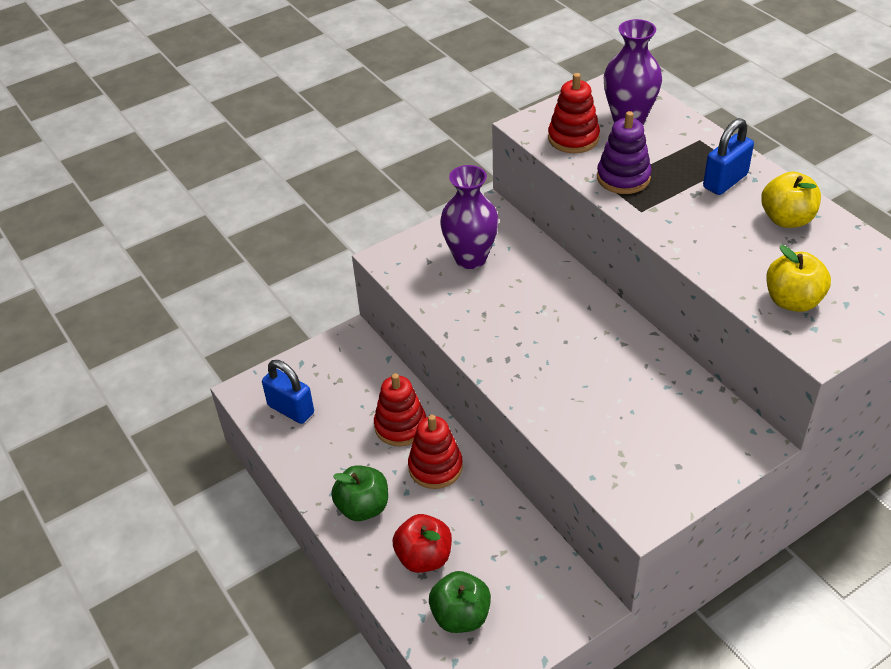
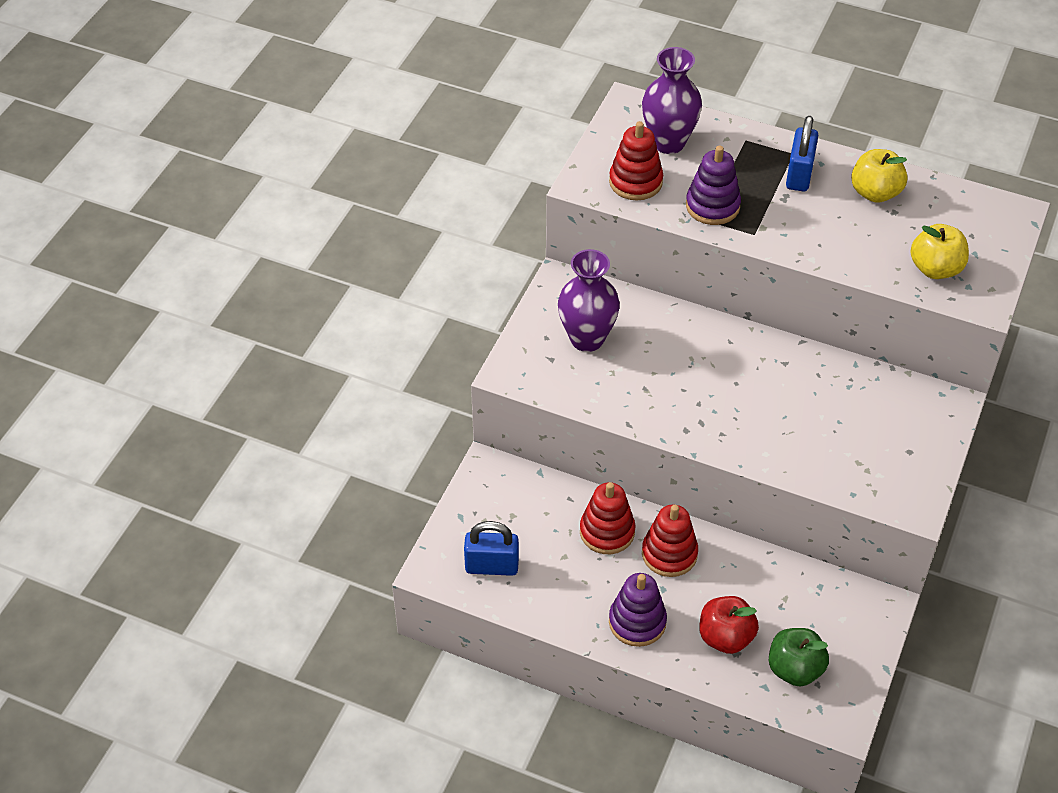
camera: 35 degrees left, 5 degrees up
(363, 507) = (637, 622): green apple -> purple stacking toy

